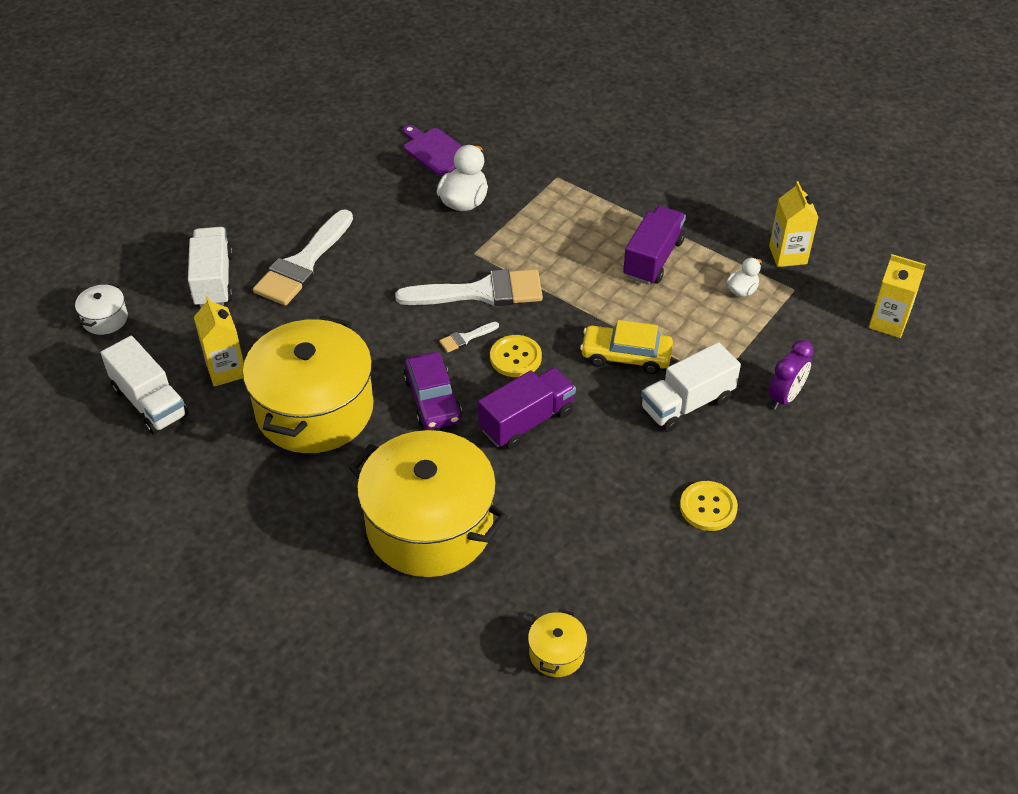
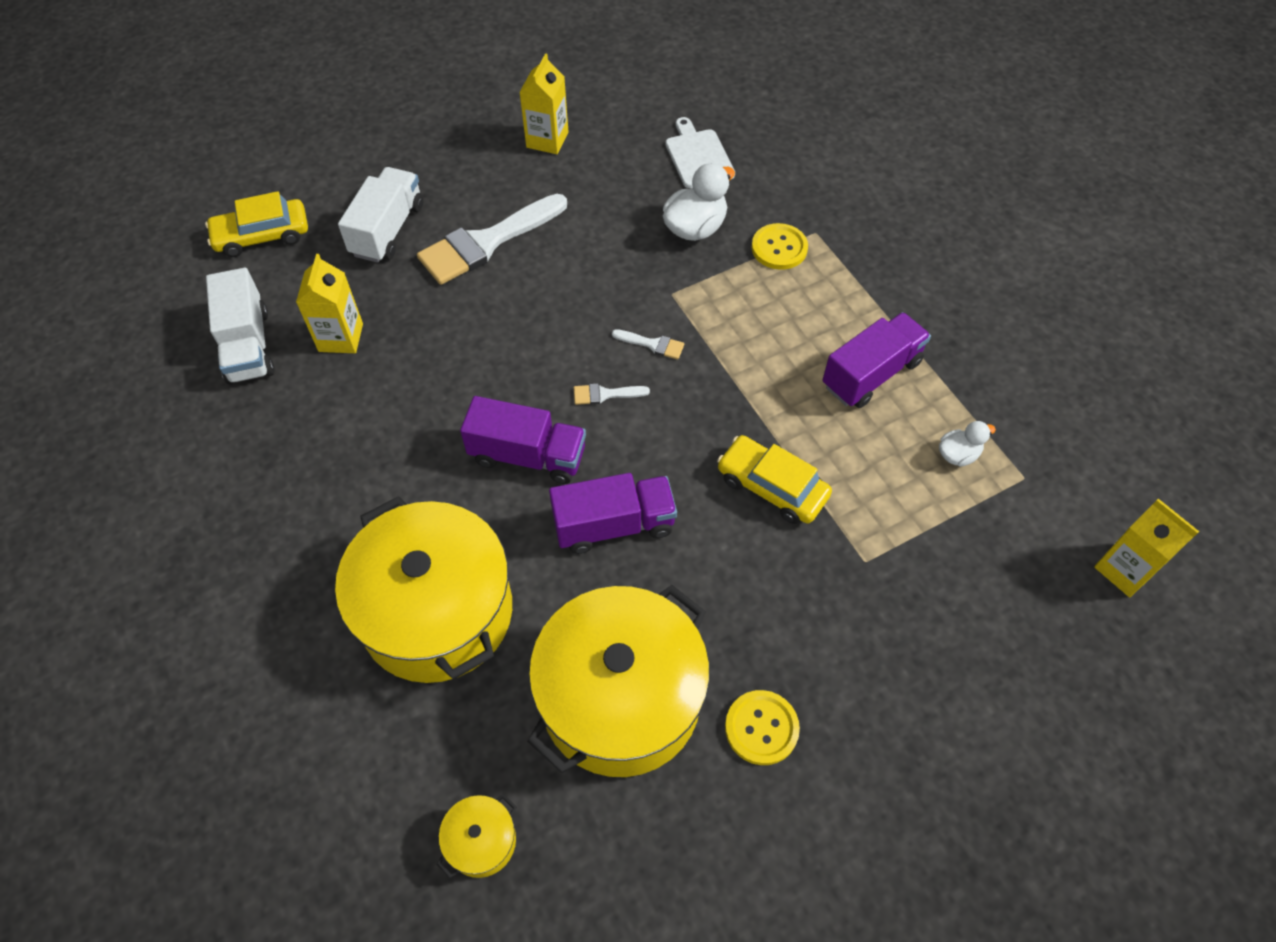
camera: 25 degrees right, 10 degrees up
(105, 319) = (262, 235): white pot -> yellow car
(314, 409) = (400, 418): yellow pot -> yellow pot (620, 698)
(432, 399) = (528, 455): purple car -> purple truck
(435, 150) = (698, 156): purple cutting board -> white cutting board
(481, 292) = (652, 344): white brush -> white brush, size x0.42
(515, 357) = (646, 440): yellow button -> yellow button (779, 248)
(687, 404) = (810, 578): white truck -> none
(785, 397) = (936, 619): purple clock -> none
(788, 255) = (1040, 429): yellow carton -> yellow carton (547, 140)

